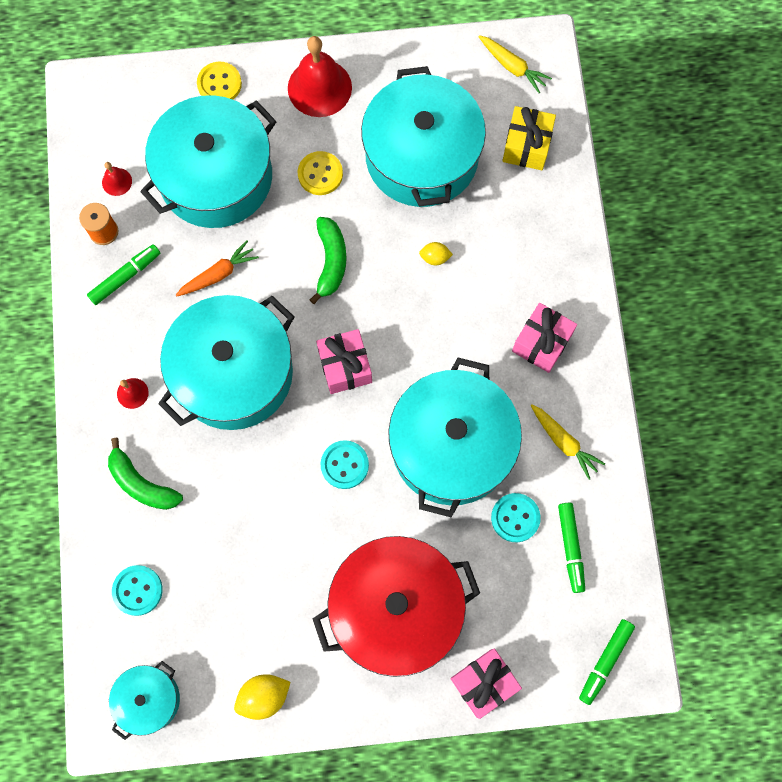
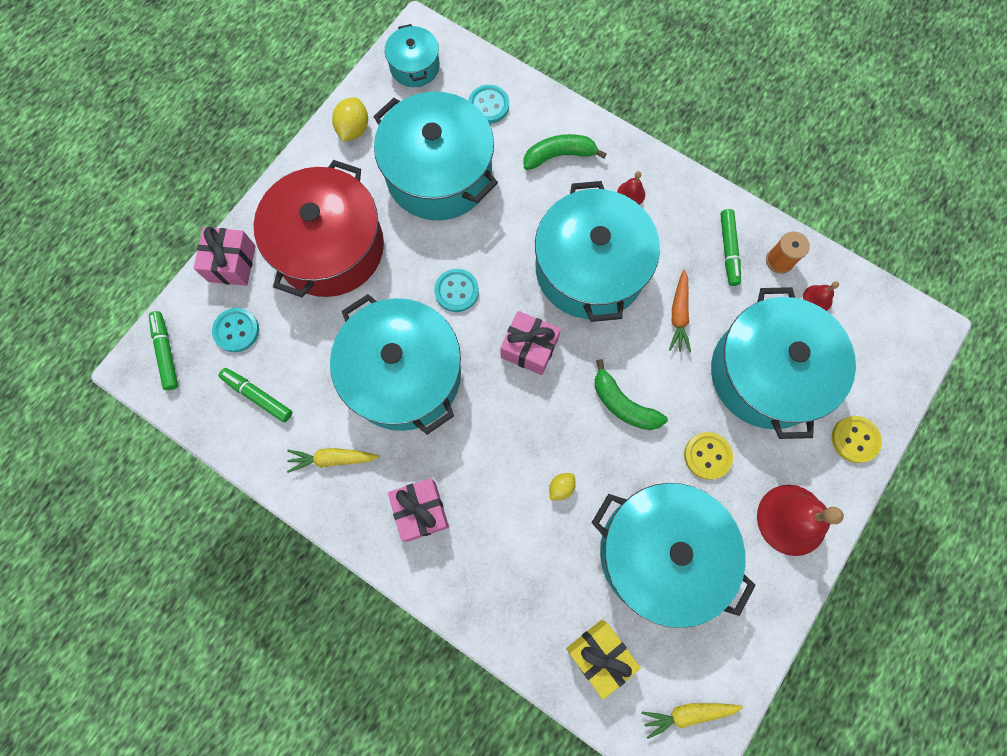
camera: 130 degrees right, 0 degrees up
(246, 575) = (439, 174): none -> turquoise pot
(515, 518) = (314, 376): turquoise button -> turquoise button (236, 330)

